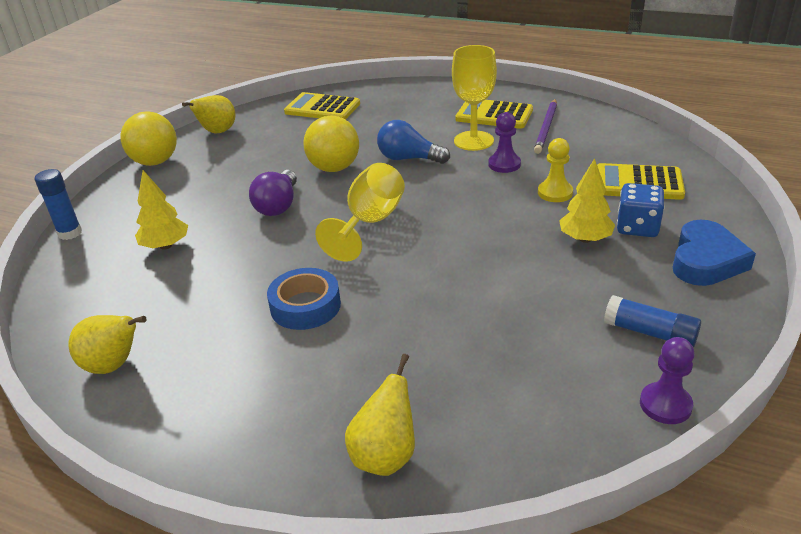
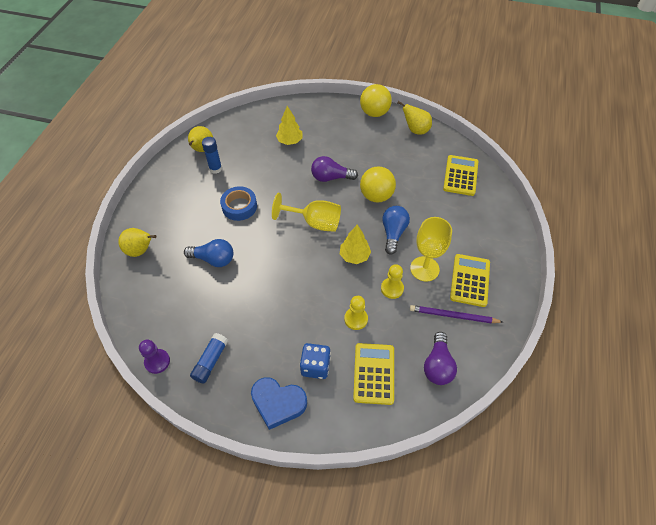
camera: 80 degrees right, 20 degrees up
(70, 233) = (300, 103): blue glue stick -> blue glue stick (215, 169)
(428, 337) = (213, 259): none -> blue light bulb
(504, 164) = (392, 288): purple pawn -> yellow pawn
(585, 239) = (301, 334): yellow tree -> yellow tree (354, 256)
(617, 142) = (437, 365): none -> purple light bulb

